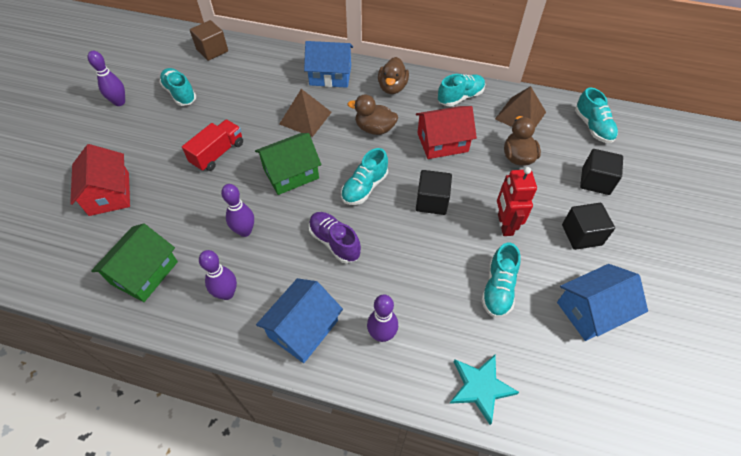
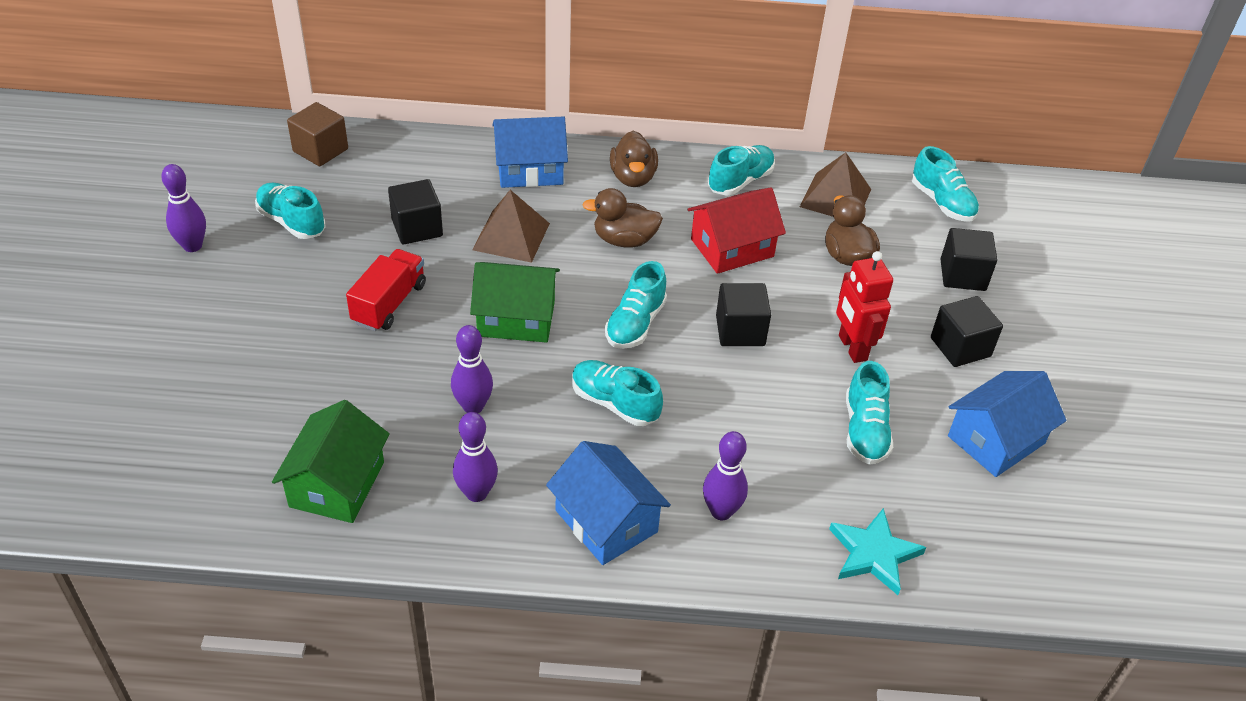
camera: 15 degrees left, 10 degrees down
(109, 193) = (233, 383): red house -> none
(251, 106) = (417, 228): none -> black cube
(291, 173) = (516, 318): green house -> green house turned 45 degrees clockwise
(303, 328) = (606, 521): blue house -> blue house turned 60 degrees counterclockwise
(334, 242) = (614, 403): purple shoe -> turquoise shoe

